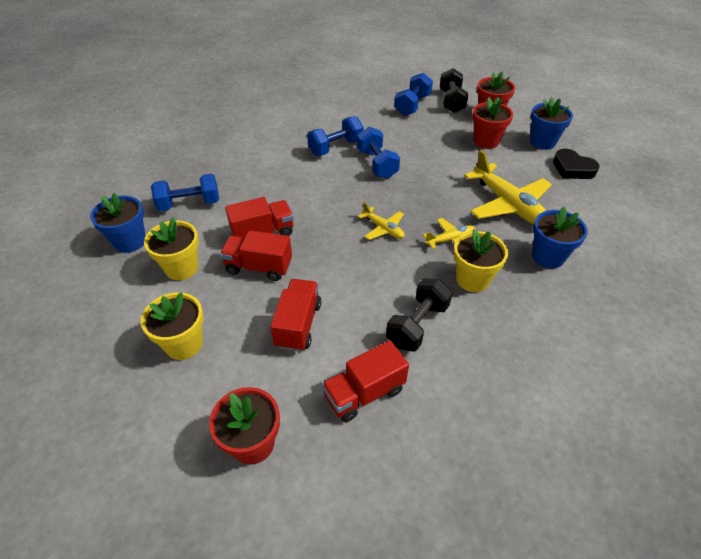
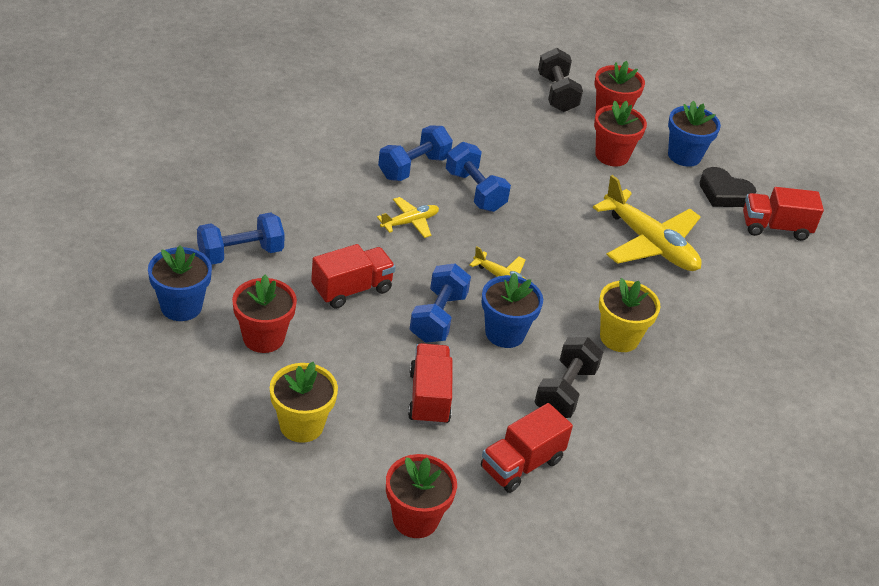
camera: 15 degrees left, 5 degrees down
(182, 268) = (263, 338): yellow flower pot -> red flower pot
(259, 267) = (361, 333): red truck -> red truck (775, 227)
(412, 105) = (504, 100): blue dumbbell -> blue dumbbell (438, 317)
(450, 239) = (586, 290): yellow plane -> yellow plane (410, 222)
(548, 257) = (702, 307): blue flower pot -> blue flower pot (505, 333)

